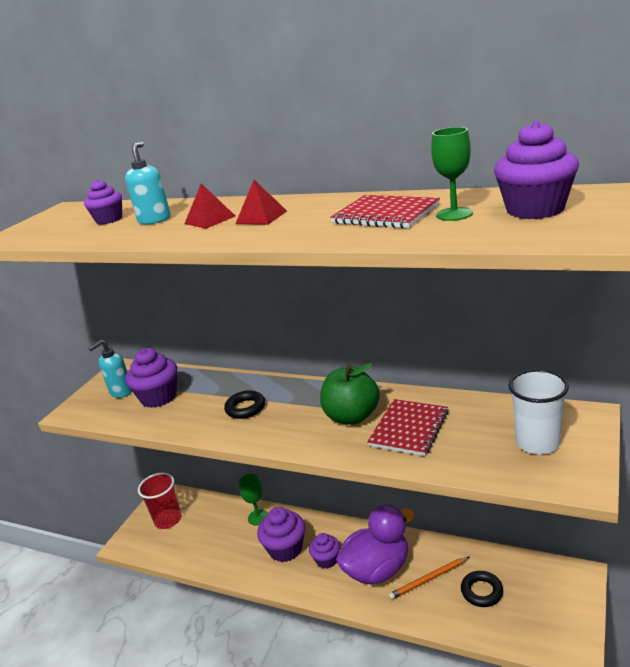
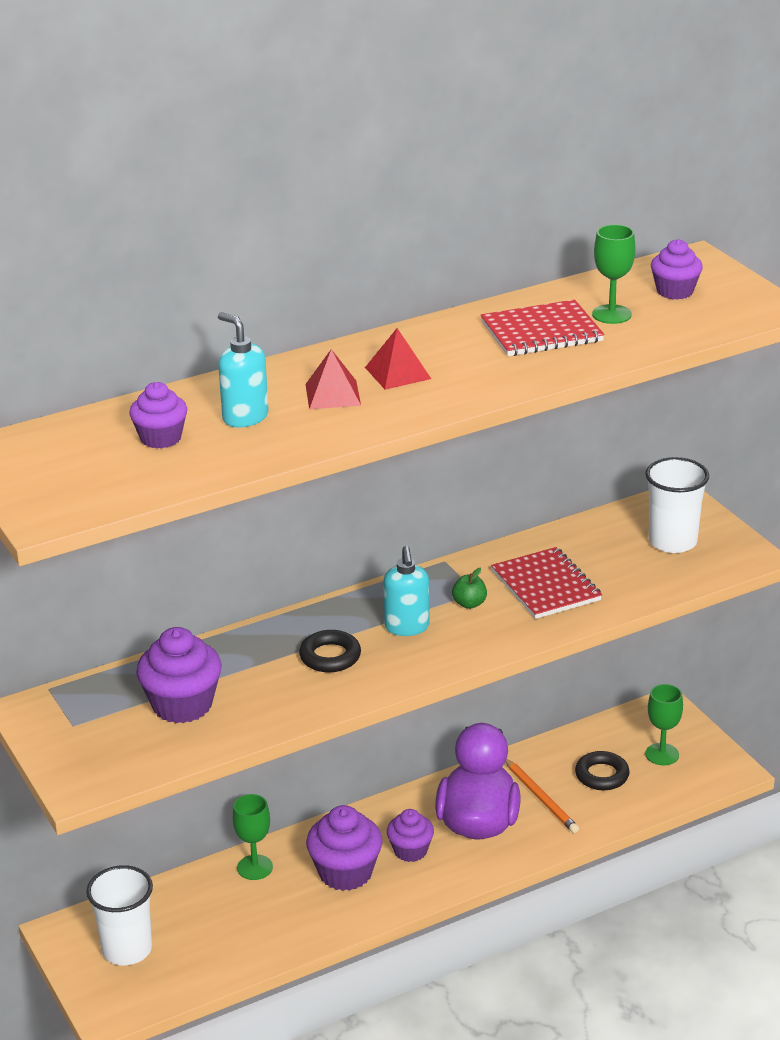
camera: 55 degrees left, 5 degrees up
(121, 392) = (107, 729): turquoise soap dispenser -> turquoise soap dispenser (407, 627)
(168, 520) = (127, 949): red cup -> white cup
(352, 416) = (469, 604): green apple -> green apple, size x0.44
(428, 579) = (541, 798): orange pencil -> orange pencil turned 45 degrees counterclockwise
(535, 209) = (675, 291): purple cupcake -> purple cupcake, size x0.63
(538, 605) = (662, 754): none -> green goblet

